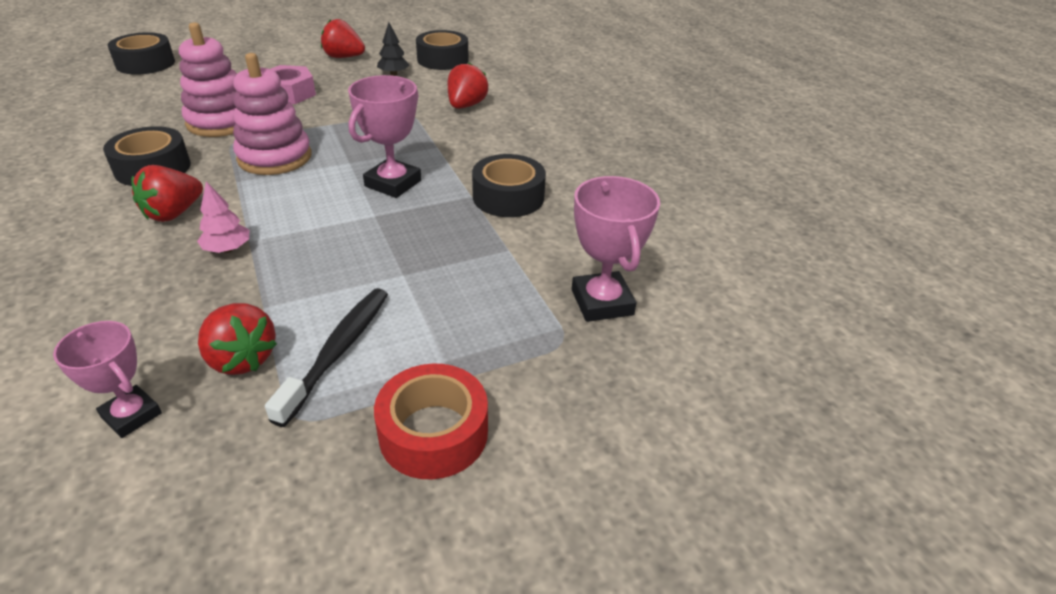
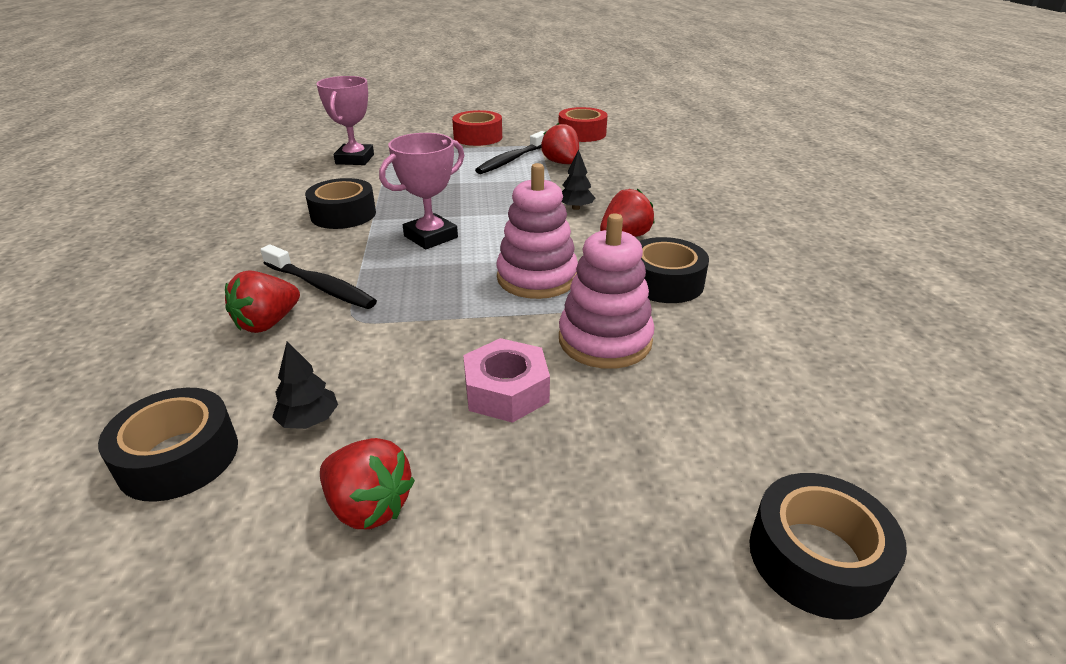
camera: 160 degrees left, 5 degrees down
(131, 415) = (611, 154): pink trophy -> none
(179, 515) = (582, 133): none -> red tape
(227, 249) = (576, 208): pink tree -> black tree
(454, 130) = (321, 286): none -> black toothbrush

